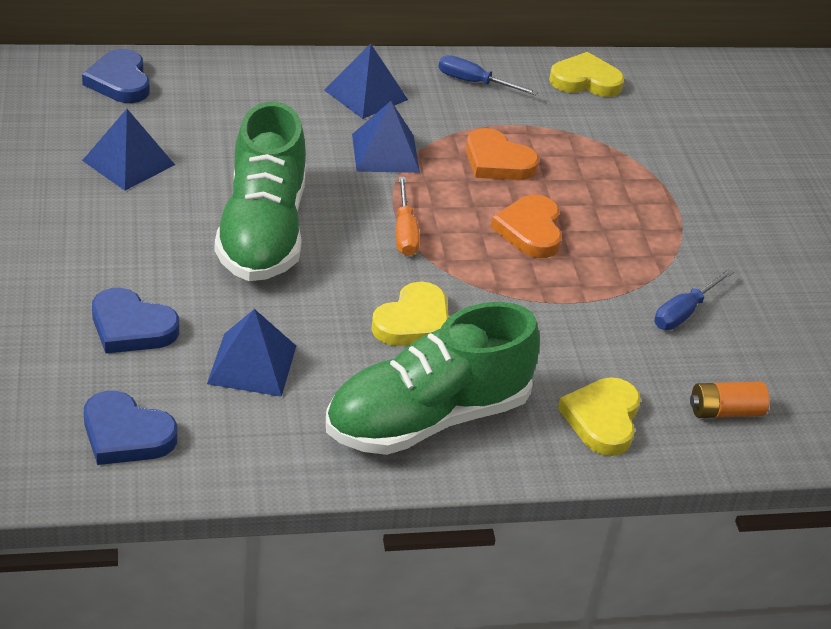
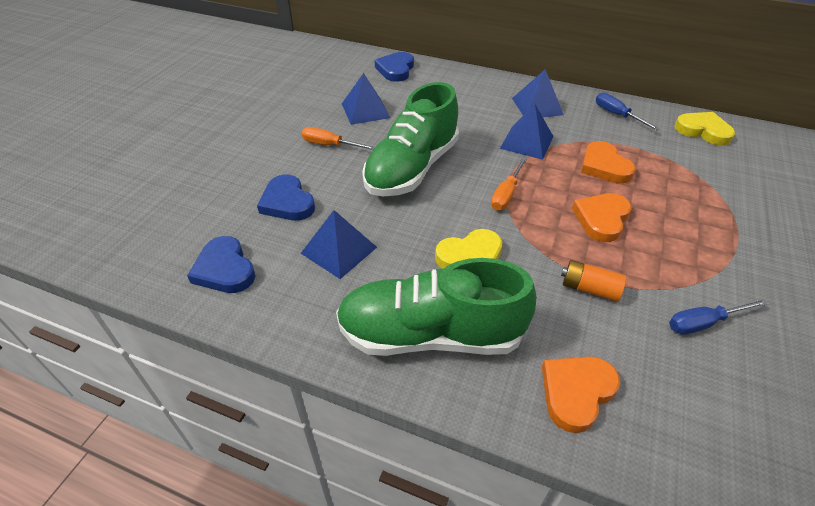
camera: 35 degrees right, 5 degrees up
(121, 230) = (330, 145): none -> orange screwdriver
(602, 419) = (576, 392): yellow heart -> orange heart
(725, 411) = (702, 432): orange battery -> orange battery (589, 288)

